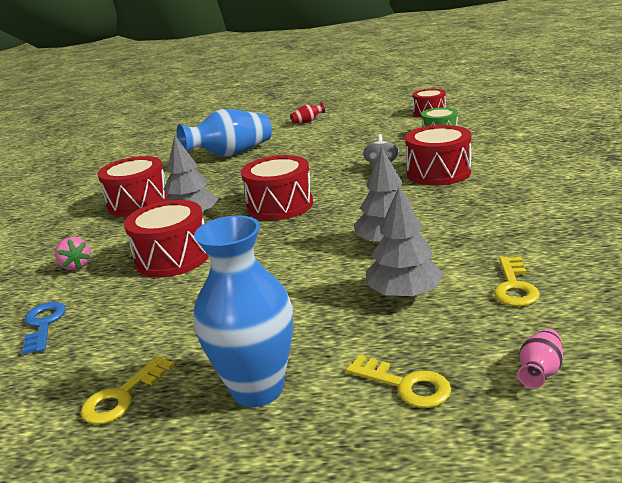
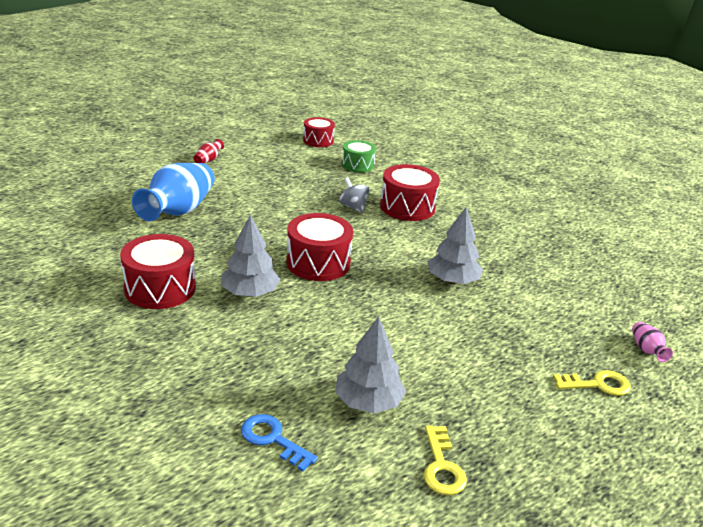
camera: 45 degrees left, 5 degrees up
(76, 266) = (206, 374): pink strawberry -> none
(173, 257) = (295, 338): red drum -> none
(257, 389) = (522, 421): blue vase -> none
(404, 293) = (516, 320): grey tree -> grey tree (368, 402)
(514, 287) = (571, 297): yellow key -> none

